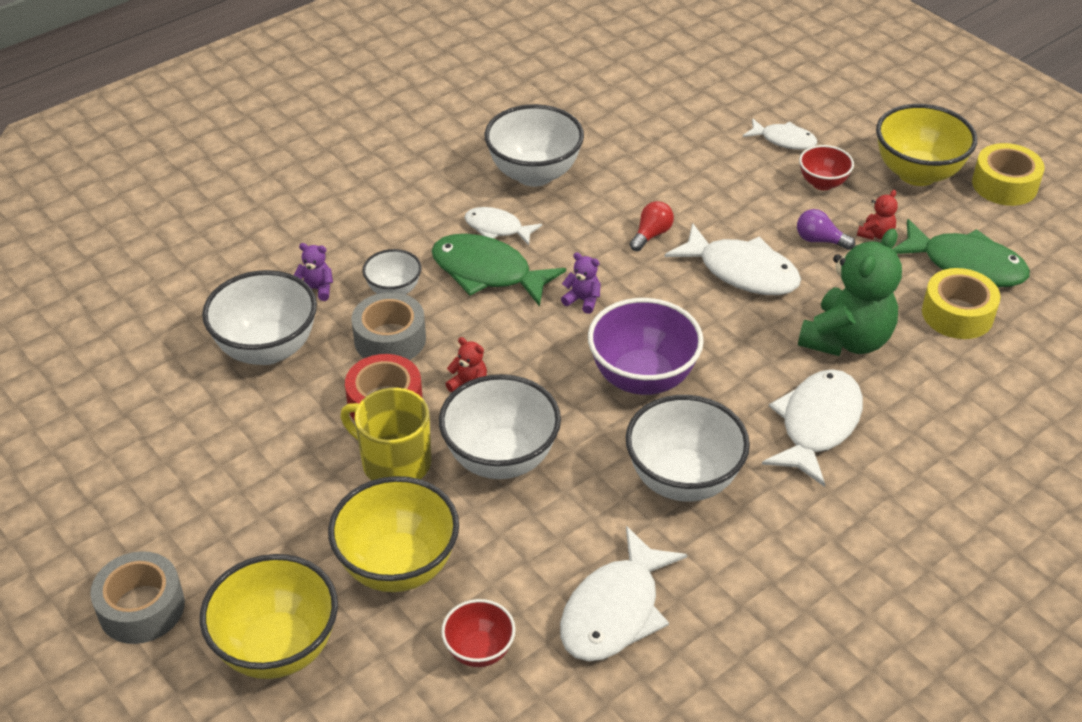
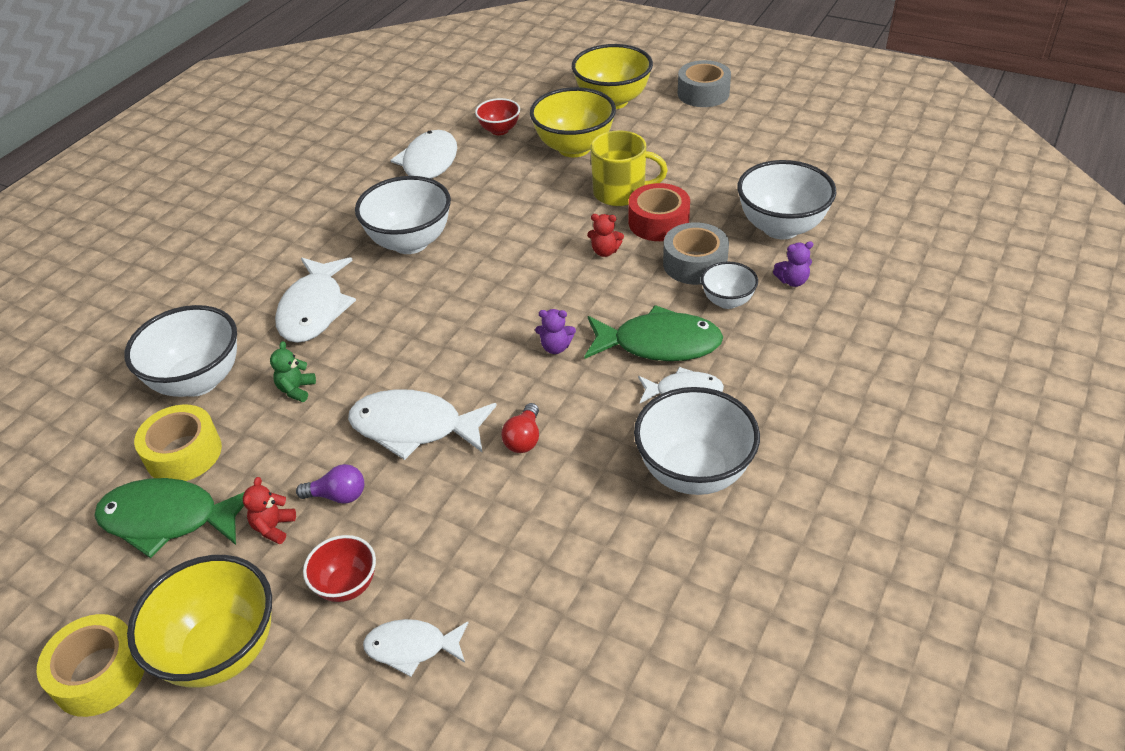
camera: 160 degrees right, 0 degrees up
(501, 459) = (548, 216): white bowl -> white bowl (198, 381)
(642, 378) = (470, 300): purple bowl -> none
(846, 340) = (296, 389): green teddy bear -> green teddy bear, size x0.42

